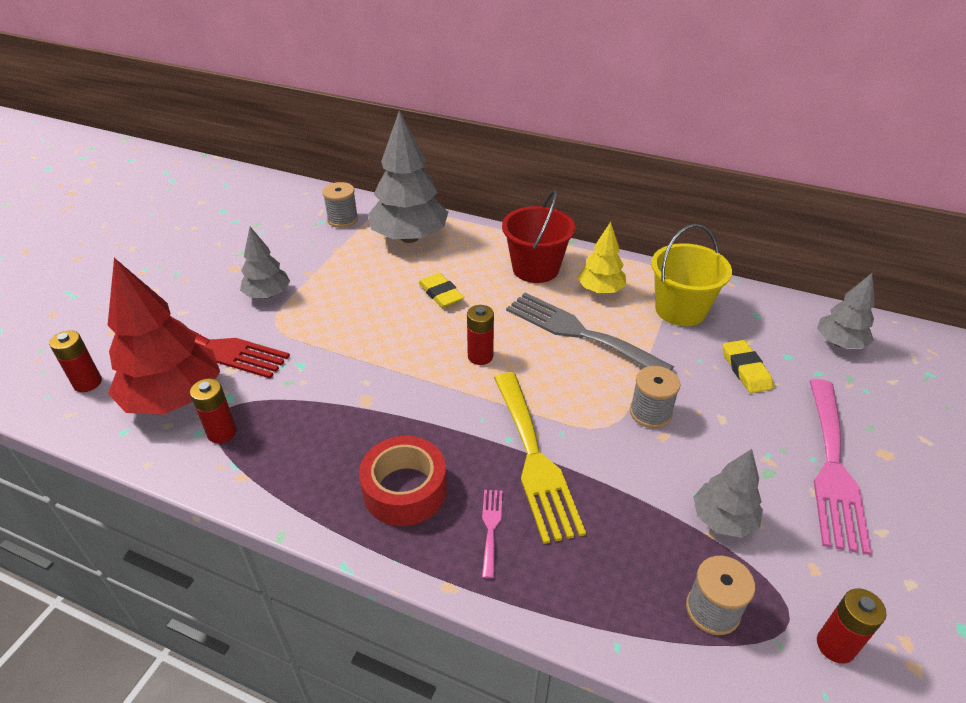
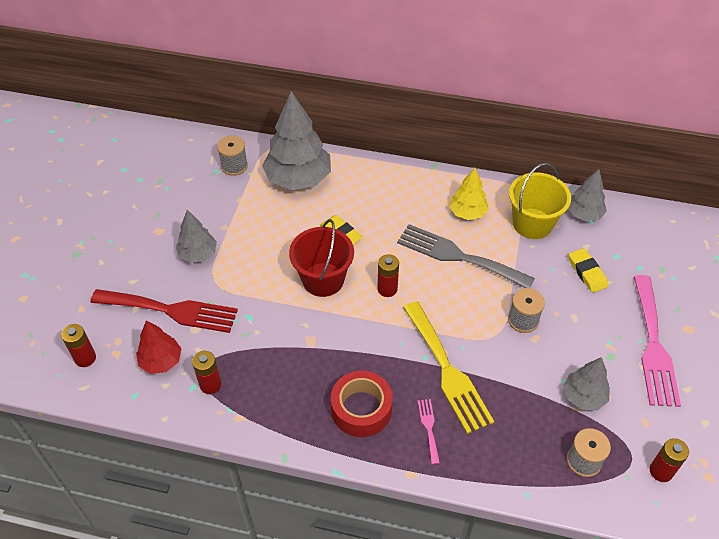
camera: 10 degrees left, 10 degrees up
(174, 398) = (161, 361): red tree -> red tree, size x0.55
(535, 268) = (411, 198): red bucket -> red bucket (323, 279)
(839, 343) = (653, 239): grey tree -> grey tree (583, 214)

